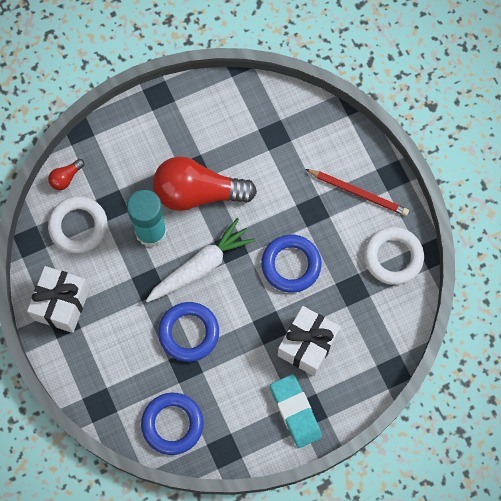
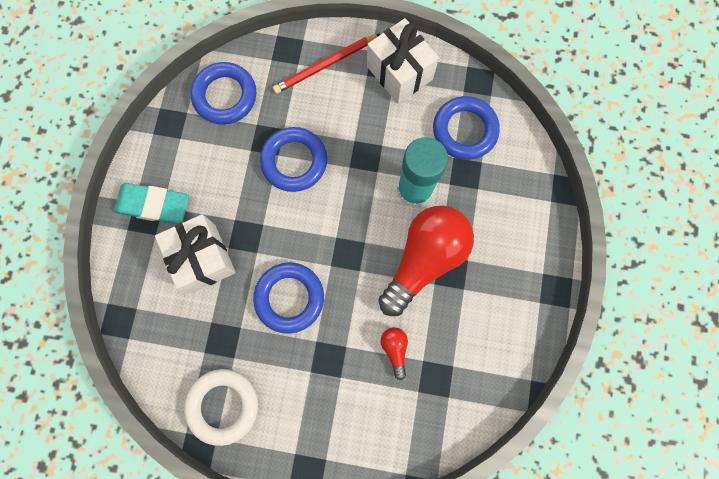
camera: 125 degrees right, 5 degrees up
(66, 178) = (522, 149): red light bulb -> red light bulb (394, 349)
(78, 226) = (464, 130): white ring -> blue ring
(201, 266) = (349, 213): white carrot -> none
(358, 193) = (314, 421): red pencil -> red pencil (325, 65)

